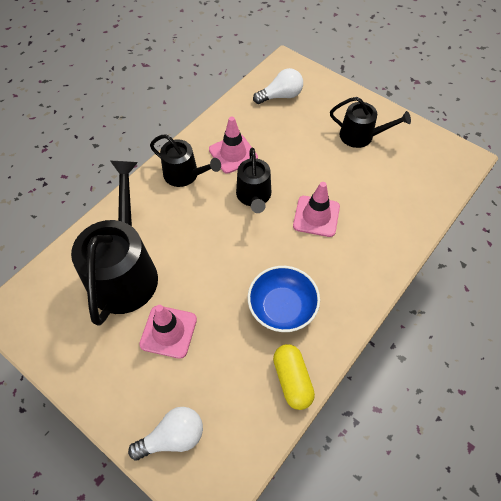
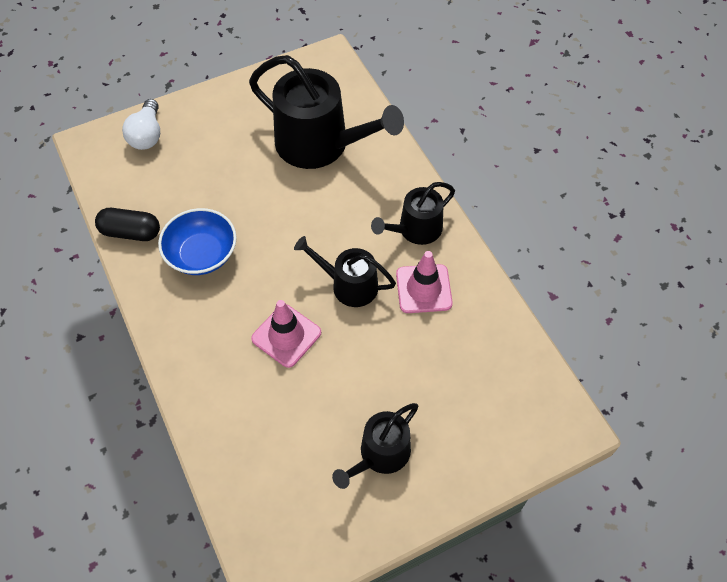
camera: 115 degrees right, 0 degrees up
(168, 331) = (237, 159): pink traffic cone -> none
(281, 96) = (502, 387): white light bulb -> none
(292, 380) = (131, 232): yellow capsule -> black capsule

